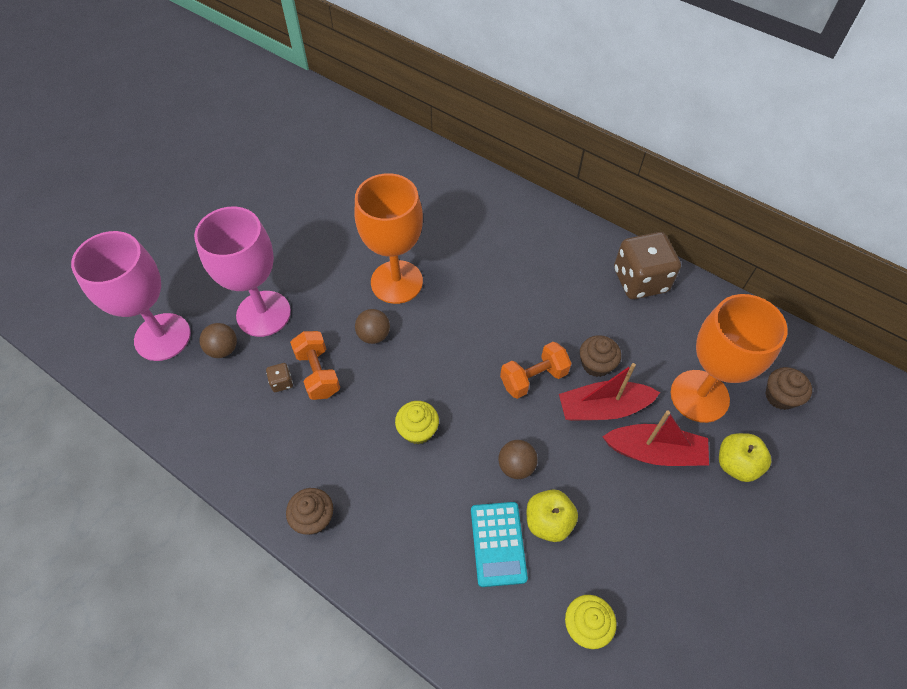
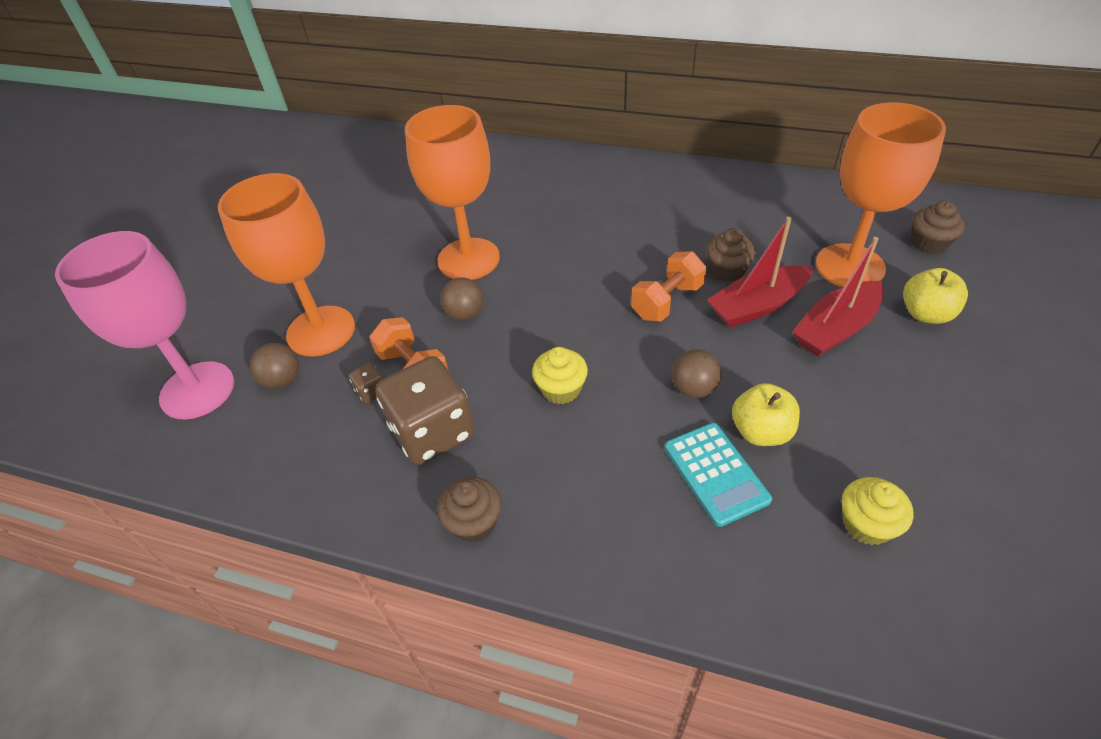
camera: 15 degrees left, 10 degrees down
(263, 313) = (321, 331): pink goblet -> orange goblet
(640, 280) = (729, 189): brown dice -> brown dice (432, 432)
(654, 452) = (835, 329): red boat -> red boat turned 150 degrees clockwise

